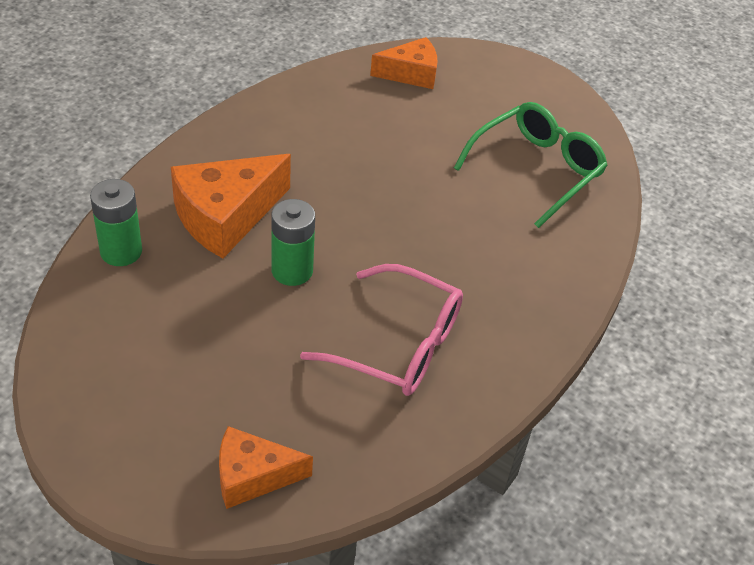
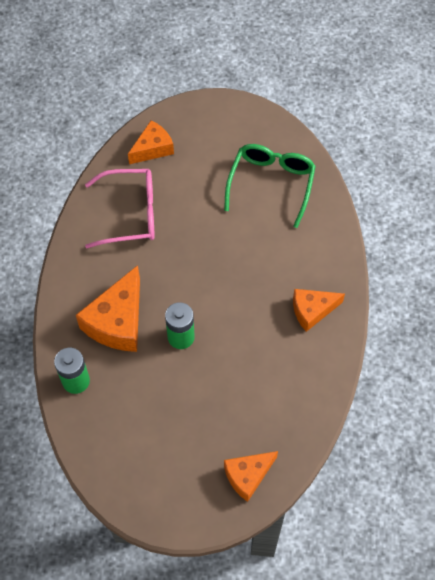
camera: 25 degrees left, 15 degrees up
(398, 345) = (269, 351): pink glasses -> pink glasses (130, 214)
(493, 328) = (312, 311): none -> orange cheese

